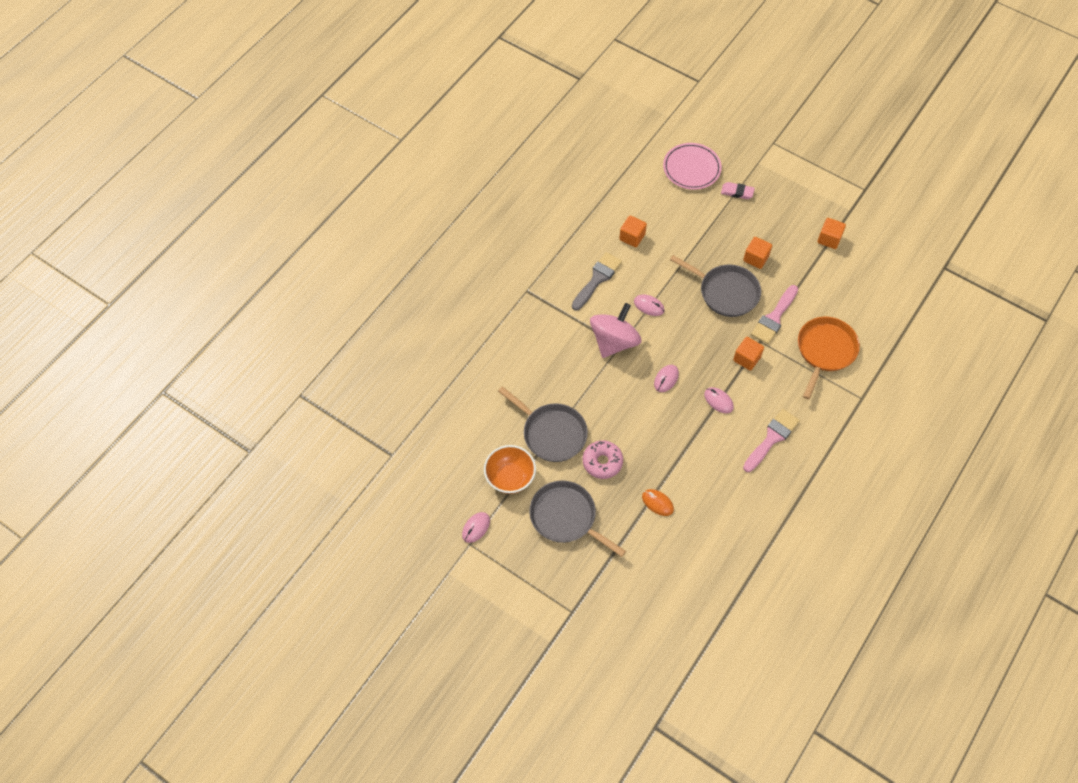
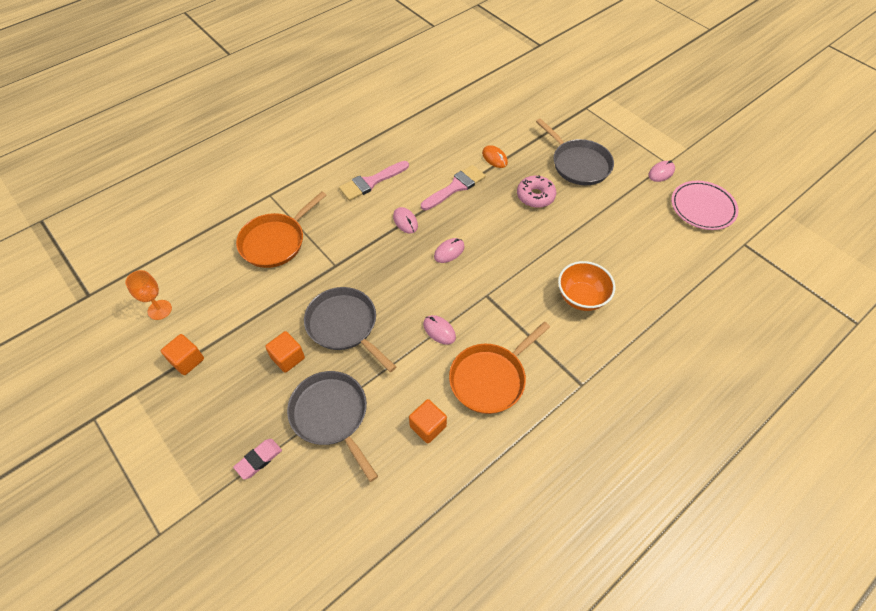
camera: 165 degrees left, 5 degrees down
(510, 478) = (626, 202): orange bowl -> orange bowl (581, 297)
(552, 433) = (579, 229): grey pan -> grey pan (331, 415)
(597, 279) = (490, 379): grey brush -> orange pan
(614, 341) = (492, 300): pink spinning top -> none
(691, 168) = (301, 519): pink plate -> pink plate (702, 208)
(737, 192) = (259, 459): pink eraser -> pink eraser turned 75 degrees counterclockwise
(746, 359) = (358, 252): orange cube -> none
(774, 318) = (307, 285): pink brush -> pink brush (455, 187)
(878, 270) = (159, 310): none -> orange goblet

